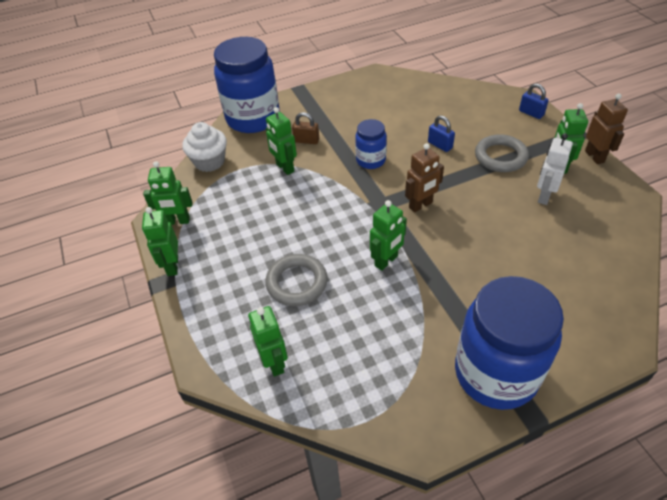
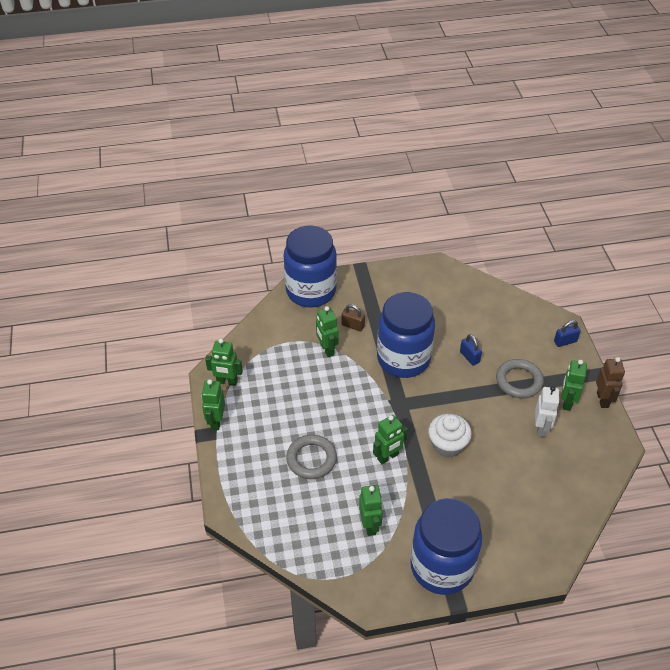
camera: 10 degrees right, 0 degrees up
(209, 161) = (264, 329): white cupcake -> white cupcake (447, 445)
(275, 362) = (279, 519): green robot -> green robot (370, 525)
(370, 160) = (403, 359): blue jar -> blue jar, size x2.01
(421, 205) = (432, 413): brown robot -> none
(531, 113) = (565, 341): blue padlock -> blue padlock turned 75 degrees counterclockwise
(544, 196) = (541, 428): white robot -> white robot turned 150 degrees clockwise

